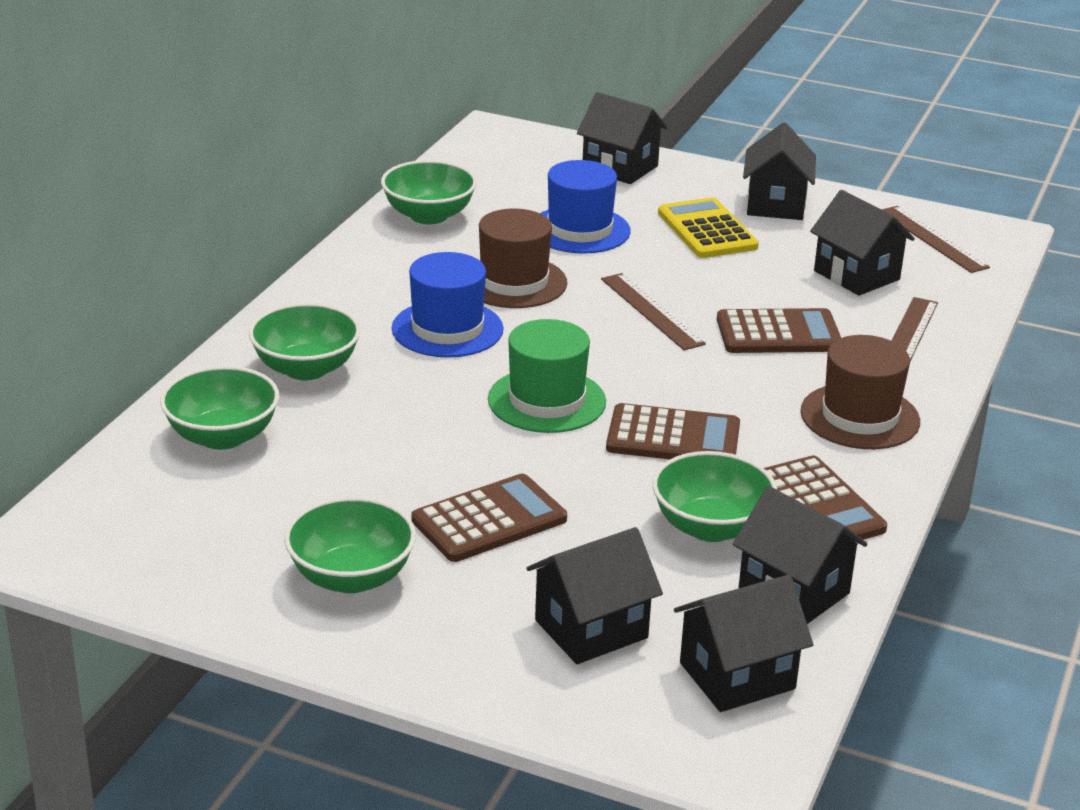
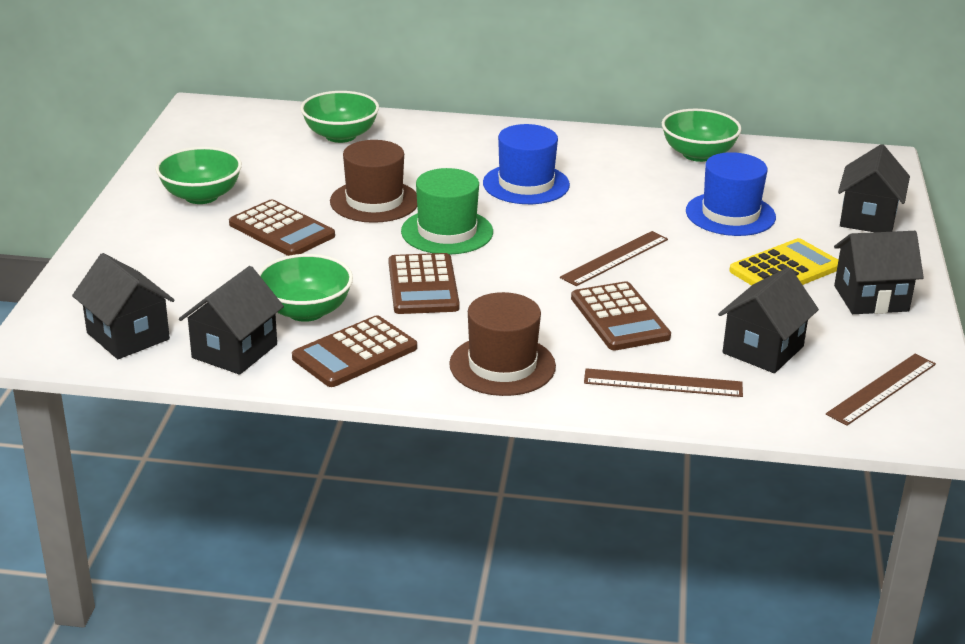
camera: 75 degrees right, 0 degrees up
(306, 369) = (438, 146): green bowl -> none
(513, 282) = (617, 199): brown hat -> brown hat (374, 201)
(591, 629) = (168, 279): black house -> none

